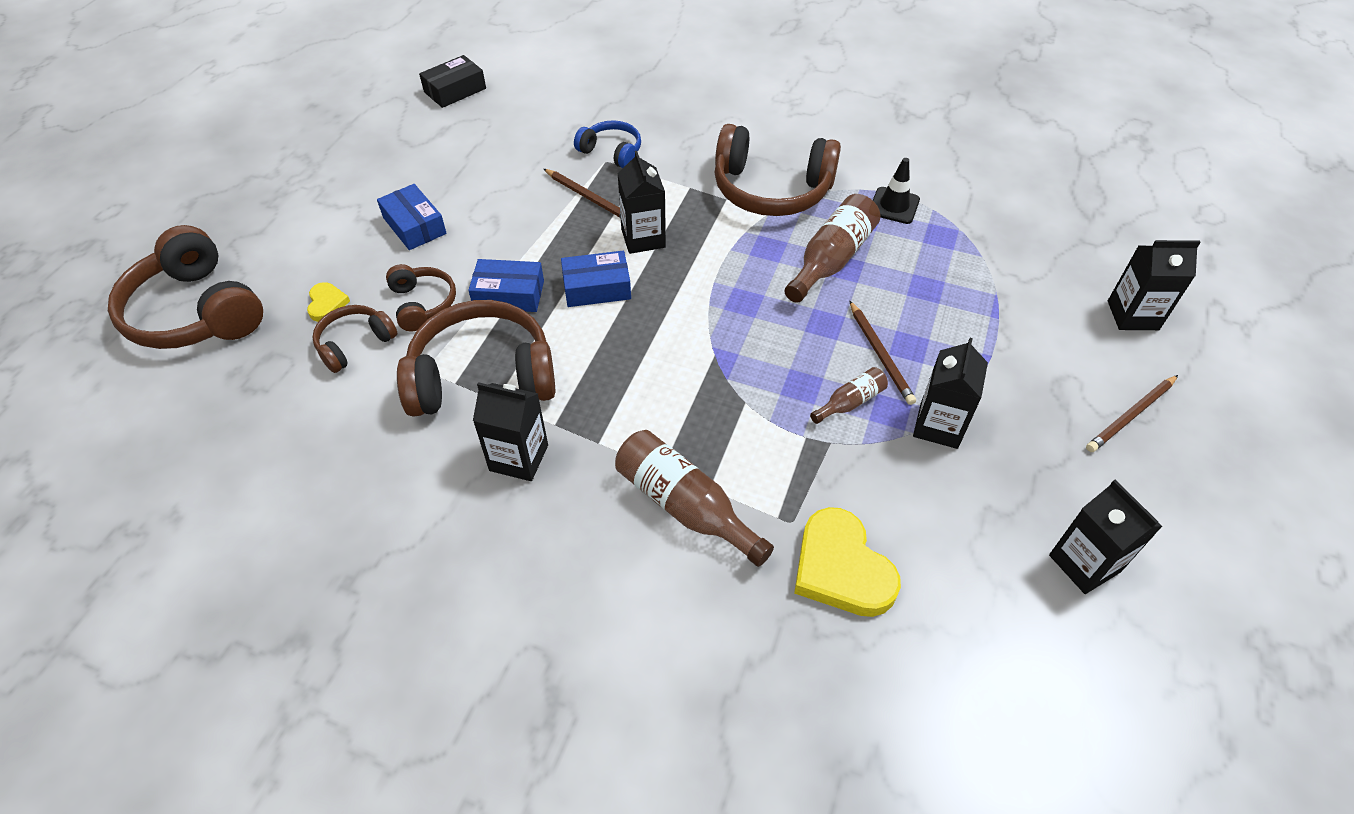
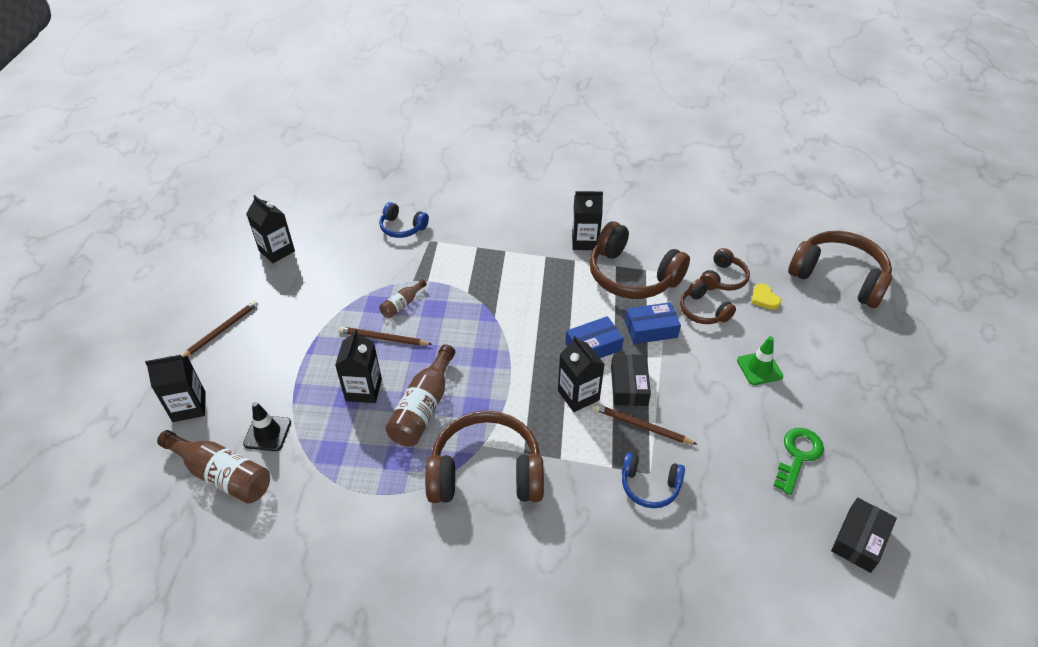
camera: 165 degrees right, 5 degrees down
(414, 226) = (759, 368): blue box -> green traffic cone
(450, 148) = (798, 455): none -> green key
(482, 376) = (632, 276): brown headphones -> brown headphones turned 60 degrees clockwise
(578, 237) = (629, 385): none -> black box
(685, 506) = (487, 237): brown bottle -> brown bottle (222, 475)
(841, 568) = (402, 227): yellow heart -> blue headphones
(880, 354) = (383, 338): brown pencil -> brown pencil turned 45 degrees counterclockwise
(894, 206) = (371, 478): black traffic cone -> black traffic cone (267, 433)
(938, 426) = (347, 301): black carton -> black carton (363, 390)

